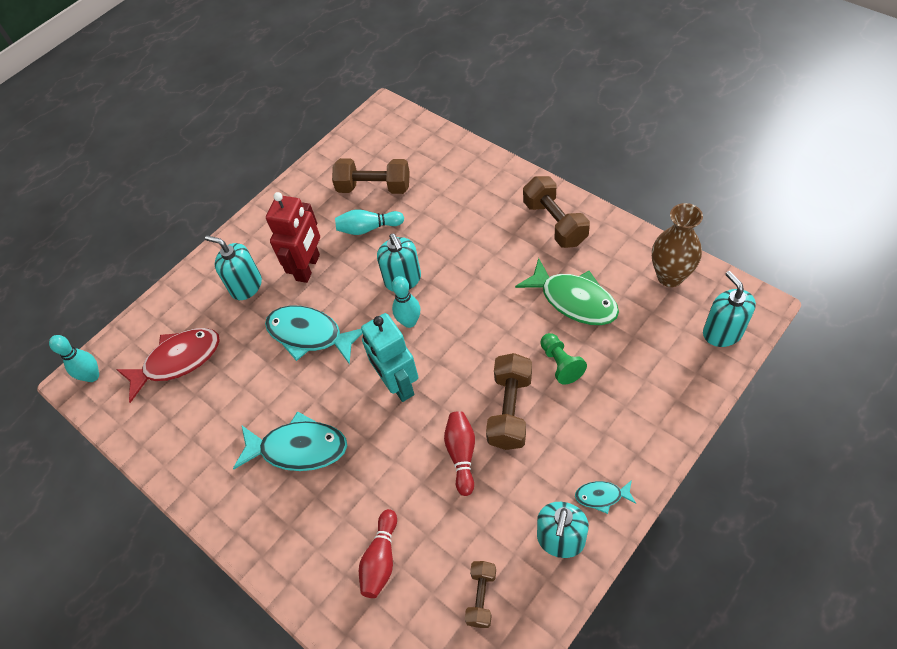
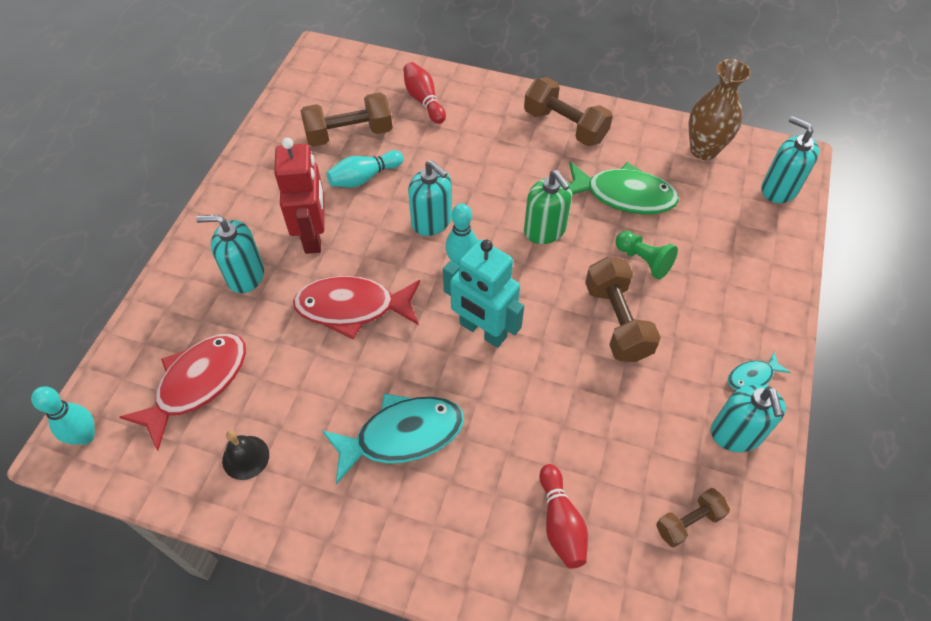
camera: 30 degrees left, 0 degrees up
(185, 427) = (245, 457): none -> black bell
(310, 335) = (352, 307): turquoise fish -> red fish
(462, 454) = (590, 382): red bowling pin -> red bowling pin (424, 100)
(481, 597) = (688, 522): brown dumbbell -> brown dumbbell turned 75 degrees clockwise
(490, 313) = (545, 230): none -> green soap dispenser

